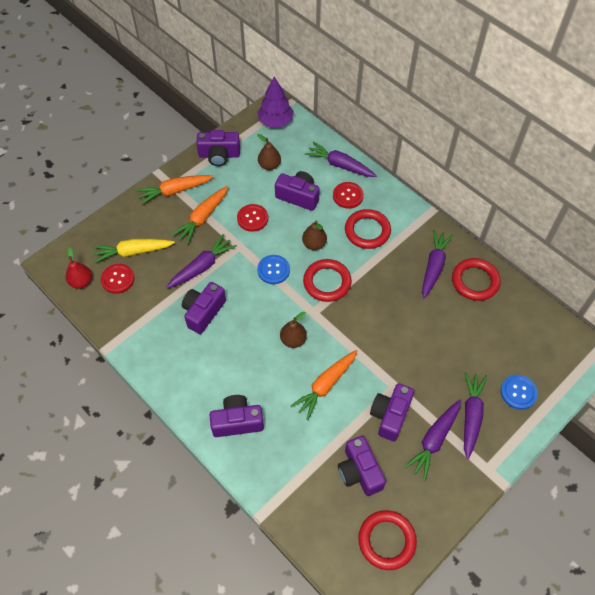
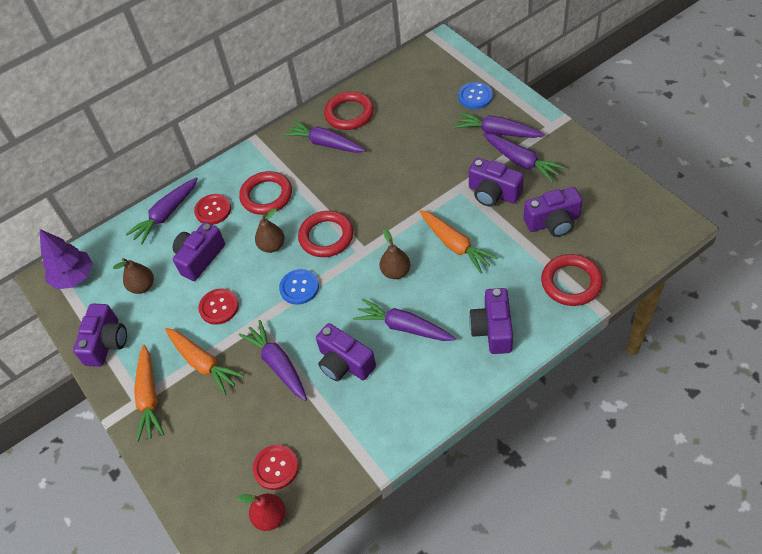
camera: 75 degrees left, 5 degrees down
(133, 252) = (236, 449): yellow carrot -> none
(238, 351) = (403, 327): none -> purple carrot
(386, 540) = (623, 206): red ring -> red ring (571, 282)

